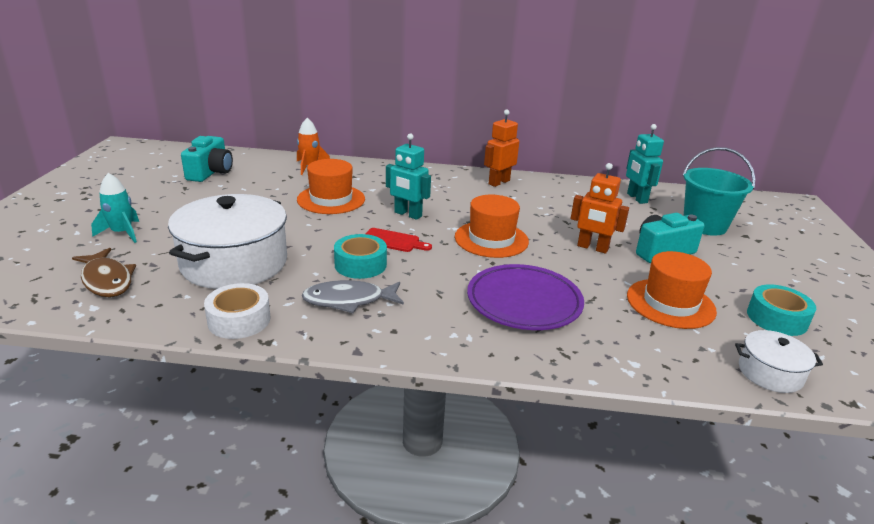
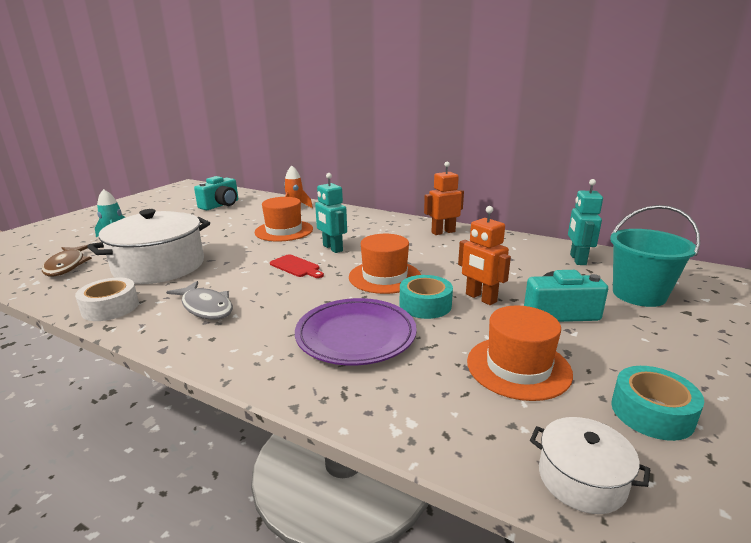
camera: 25 degrees right, 5 degrees down
(348, 300) = (206, 307): grey fish -> grey fish turned 150 degrees counterclockwise
(360, 264) = (248, 281): turquoise tape -> turquoise tape (425, 305)

